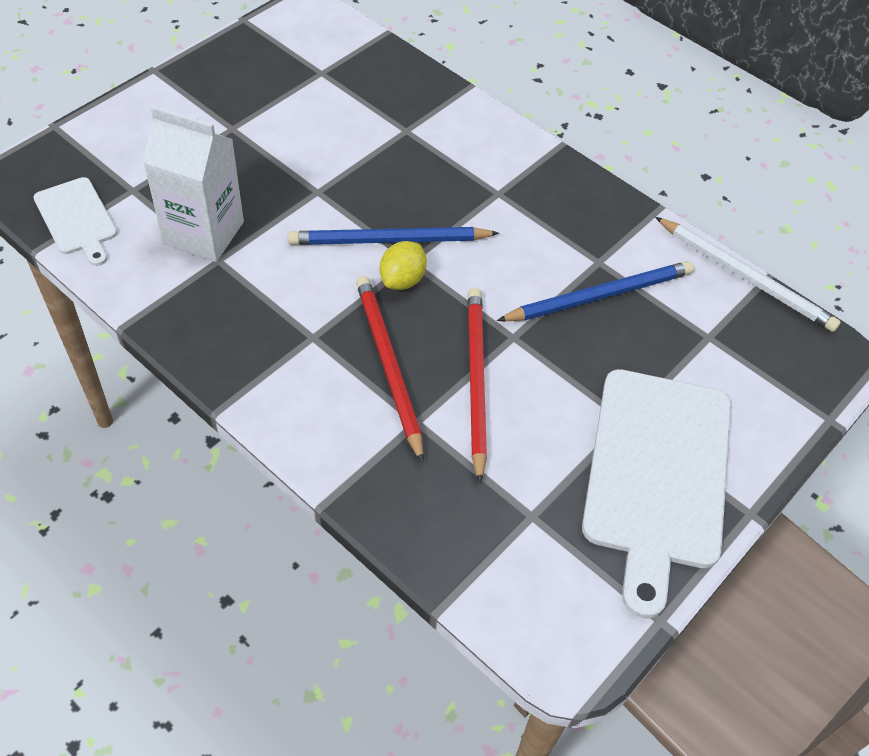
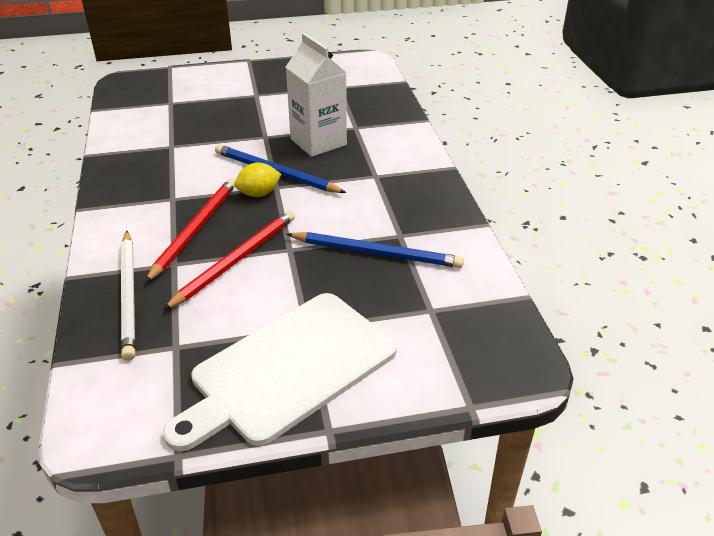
camera: 40 degrees right, 15 degrees down
(77, 219) = (128, 105): white cutting board -> none
(204, 233) = (180, 132): white carton -> white carton (318, 142)
(746, 277) = (505, 289): white pencil -> white pencil (129, 295)

